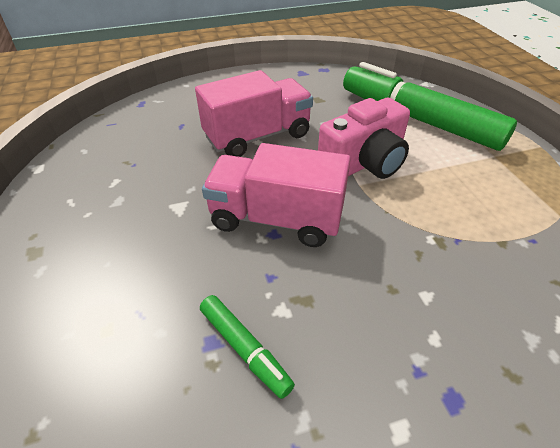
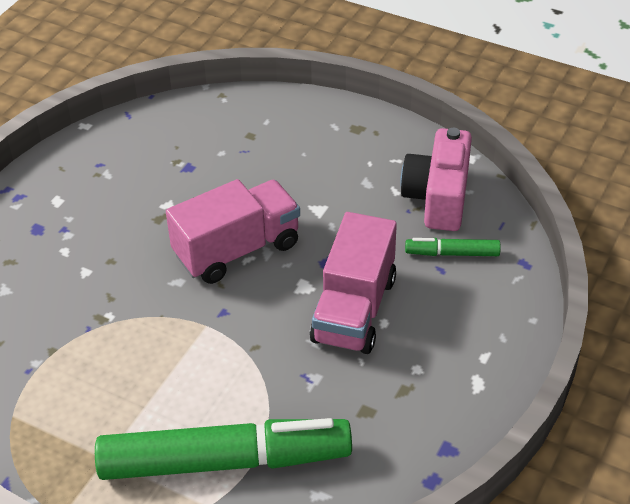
camera: 135 degrees right, 0 degrees up
(244, 348) = (167, 176): green marker -> green marker (452, 253)
(364, 163) = (224, 352): pink camera -> pink camera (438, 198)

